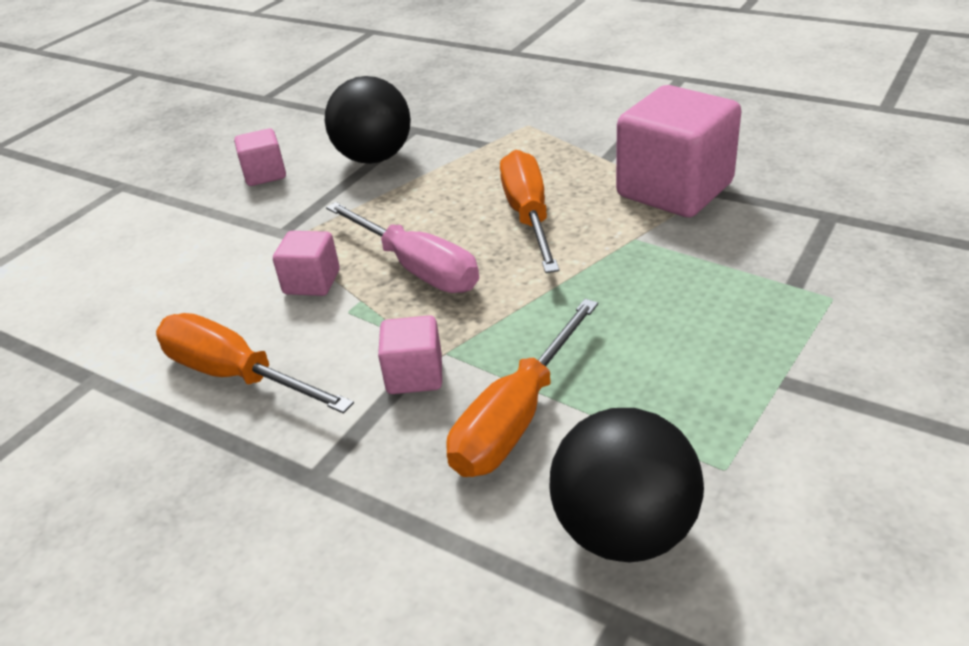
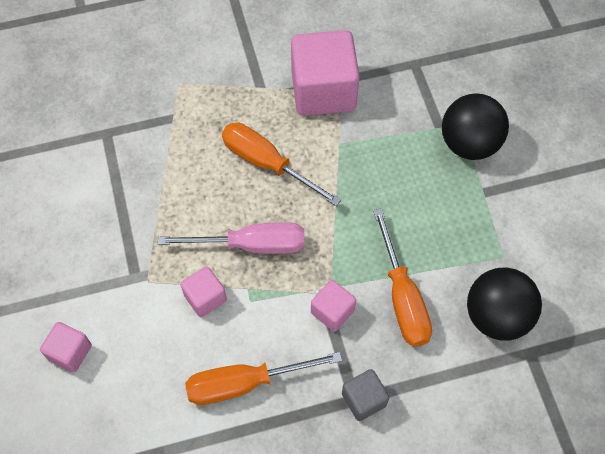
camera: 50 degrees left, 25 degrees up
(265, 174) = (55, 240): pink cube -> pink cube (70, 352)
(322, 486) = (364, 399): none -> grey cube
(374, 158) = (113, 176): black ball -> black ball (469, 144)

